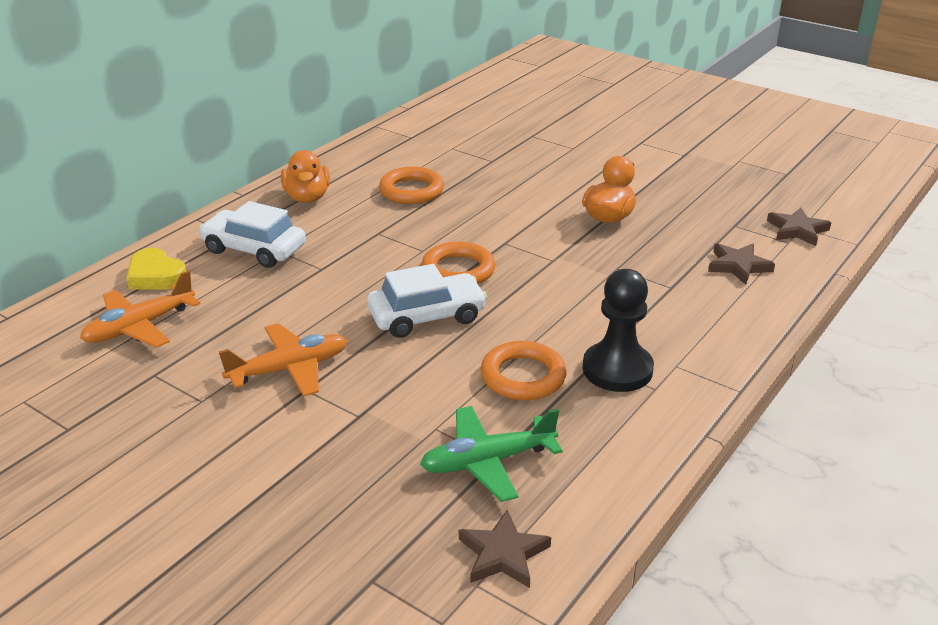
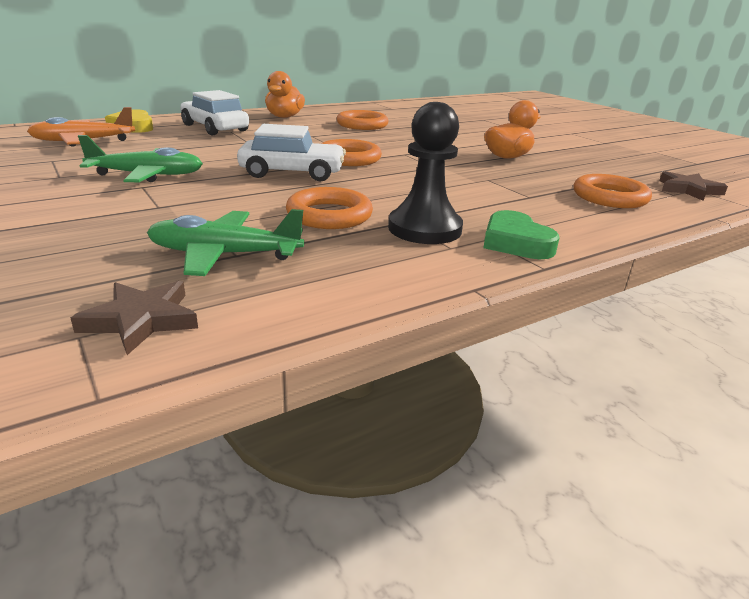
camera: 20 degrees right, 5 degrees down
(289, 369) = (147, 175): orange plane -> green plane
(700, 364) = (515, 243): none -> green heart
(738, 266) = (609, 197): brown star -> orange ring

